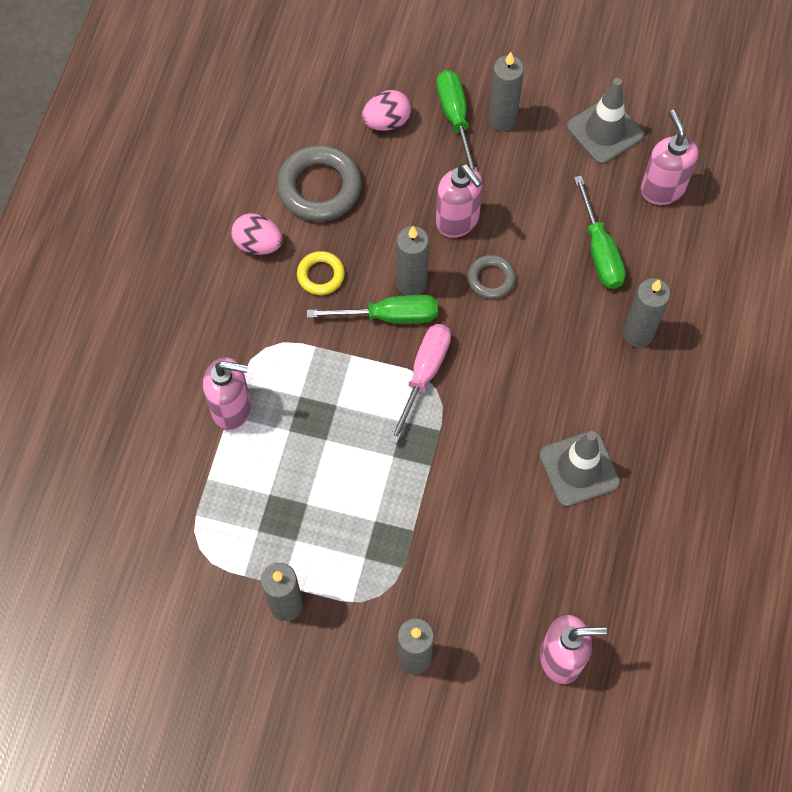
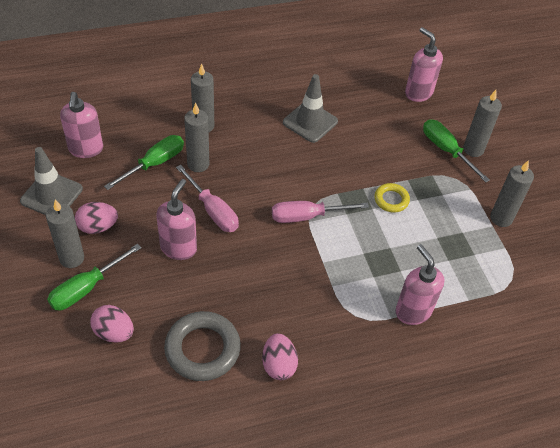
camera: 125 degrees left, 15 degrees down
(321, 275) = (276, 310): yellow ring -> yellow ring (391, 200)
(389, 316) = (279, 254): green screwdriver -> green screwdriver (446, 150)
(411, 283) = (246, 252): grey candle -> grey candle (198, 164)
(491, 279) = (213, 210): grey ring -> pink screwdriver
(532, 157) = (98, 227): none -> pink egg
(662, 189) = (86, 149): pink soap dispenser -> pink soap dispenser turned 45 degrees counterclockwise

